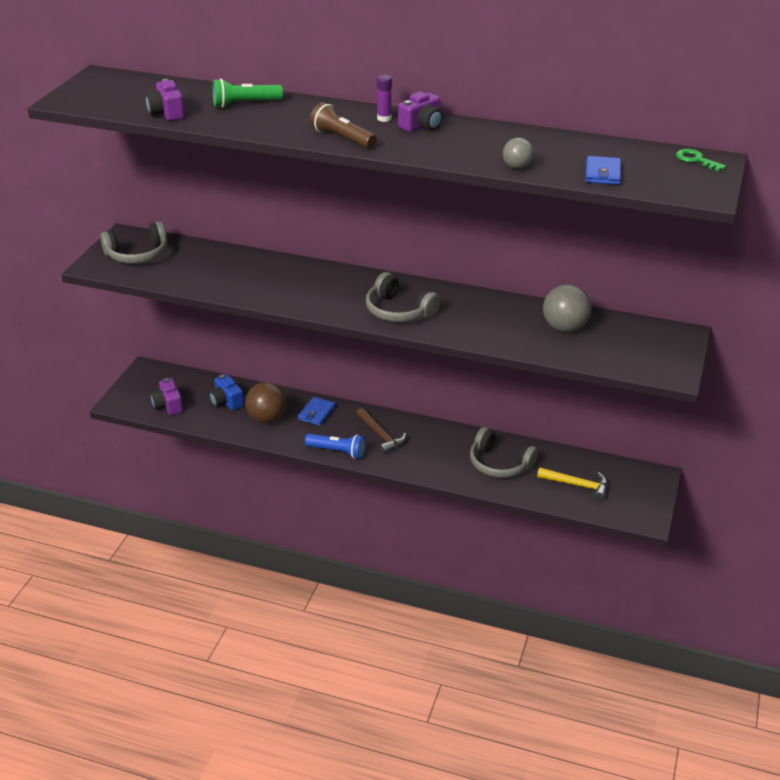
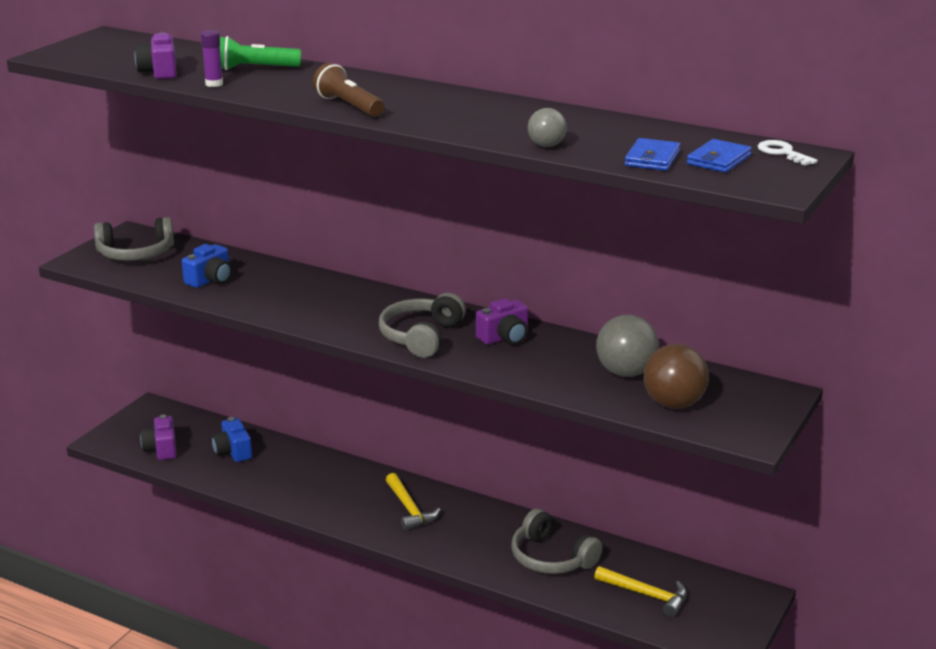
camera: 10 degrees right, 10 degrees down
(210, 274) = (210, 280): none -> blue camera
(267, 418) = (275, 475): brown ball -> brown ball (673, 404)
(316, 413) = (338, 475): blue wallet -> blue wallet (718, 160)
(337, 451) = (348, 522): blue flashlight -> none
(380, 435) = (409, 509): brown hammer -> yellow hammer
(384, 118) = (411, 91): purple glue stick -> purple glue stick (214, 84)
(398, 311) = (421, 337): grey headphones -> grey headphones turned 60 degrees clockwise
(422, 126) = (453, 100): purple camera -> purple camera (504, 337)
(696, 160) = (782, 153): green key -> white key

